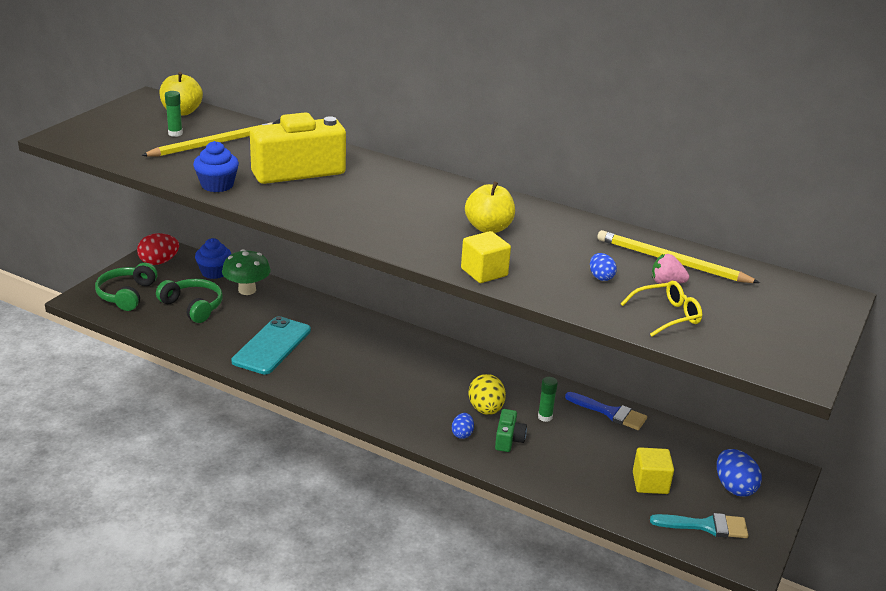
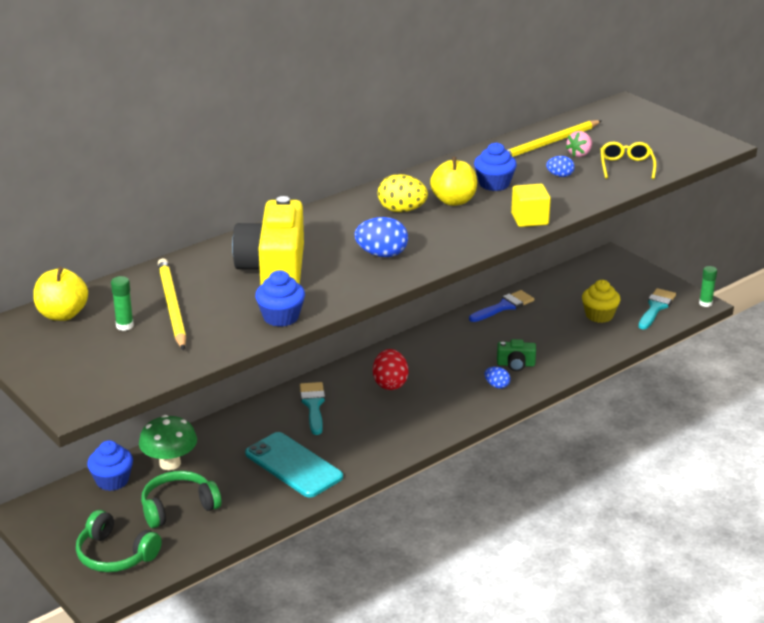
camera: 65 degrees left, 0 degrees up
(159, 262) = (55, 520): red egg -> red egg (390, 384)
(363, 337) = (313, 405): none -> turquoise brush
(485, 409) = (468, 365): yellow egg -> yellow egg (401, 210)
(508, 439) = (515, 364): green camera -> green camera turned 150 degrees clockwise
(545, 244) = (494, 184): none -> blue cupcake
(545, 417) = (494, 339): green glue stick -> green glue stick (705, 303)
(650, 483) = (599, 315): yellow cube -> yellow cupcake
(734, 487) = (619, 282): blue egg -> blue egg (382, 254)

